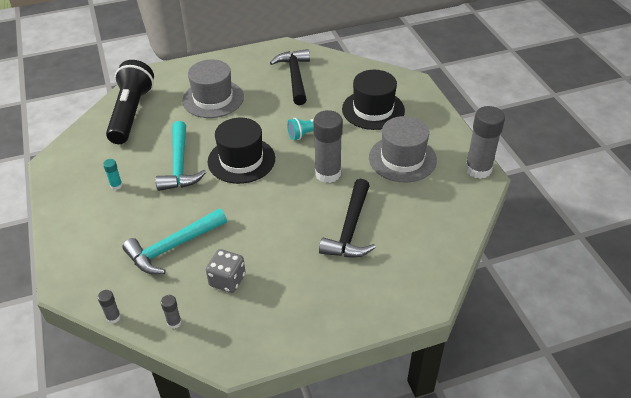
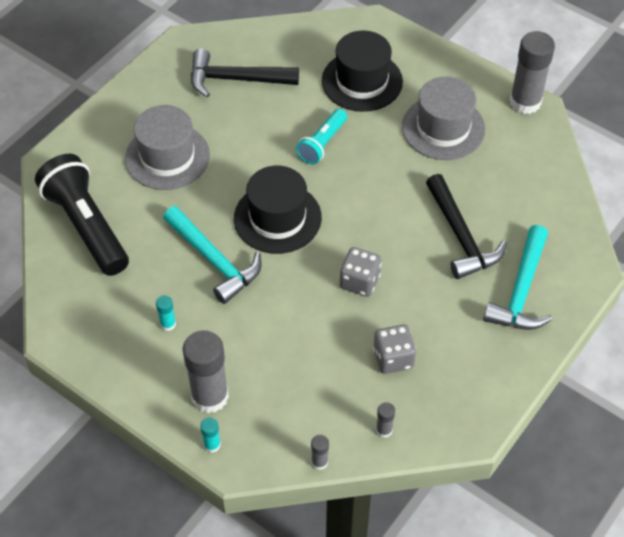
camera: 35 degrees left, 10 degrees up
(64, 267) = (212, 445): none -> turquoise glue stick
(173, 247) = (304, 357): turquoise hammer -> turquoise hammer (521, 291)
(254, 221) = (359, 281): none -> grey dice
(295, 77) = (235, 79): black hammer -> black hammer turned 45 degrees counterclockwise
(327, 173) = (383, 185): grey glue stick -> grey glue stick (210, 396)

